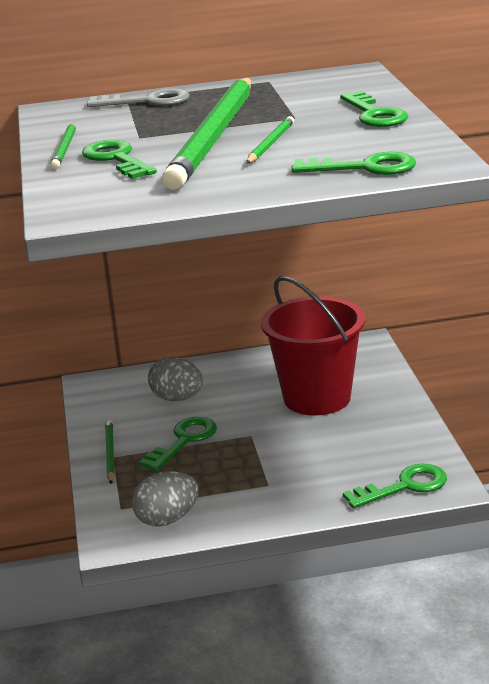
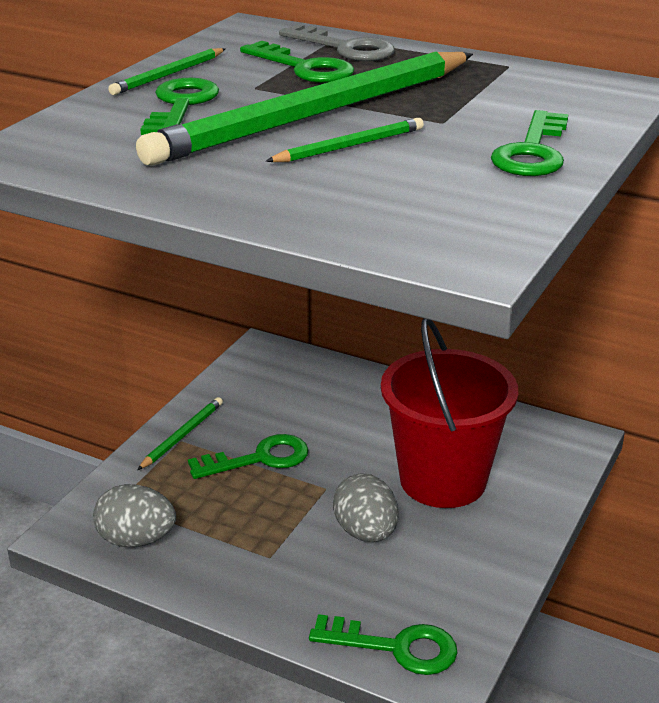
camera: 35 degrees right, 5 degrees up
(177, 398) = (312, 407): grey egg -> grey egg (366, 532)
(364, 167) = (377, 221): green key -> green key (304, 68)

